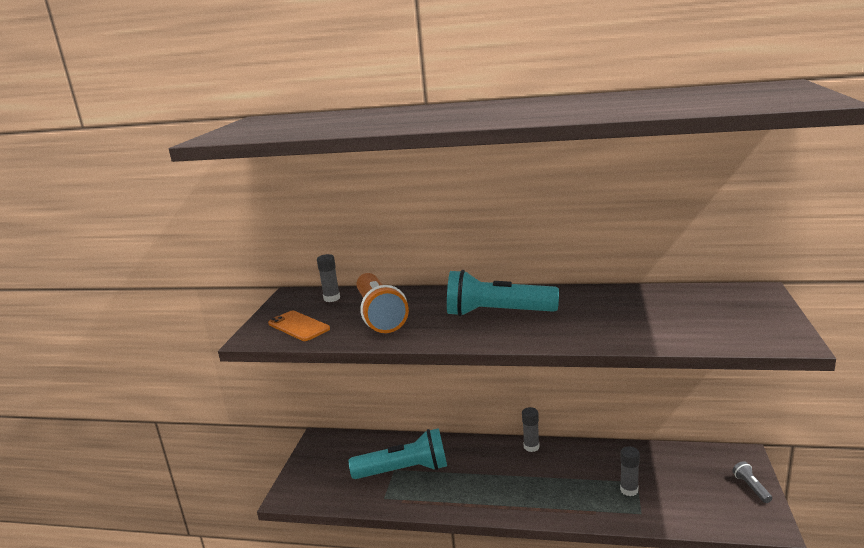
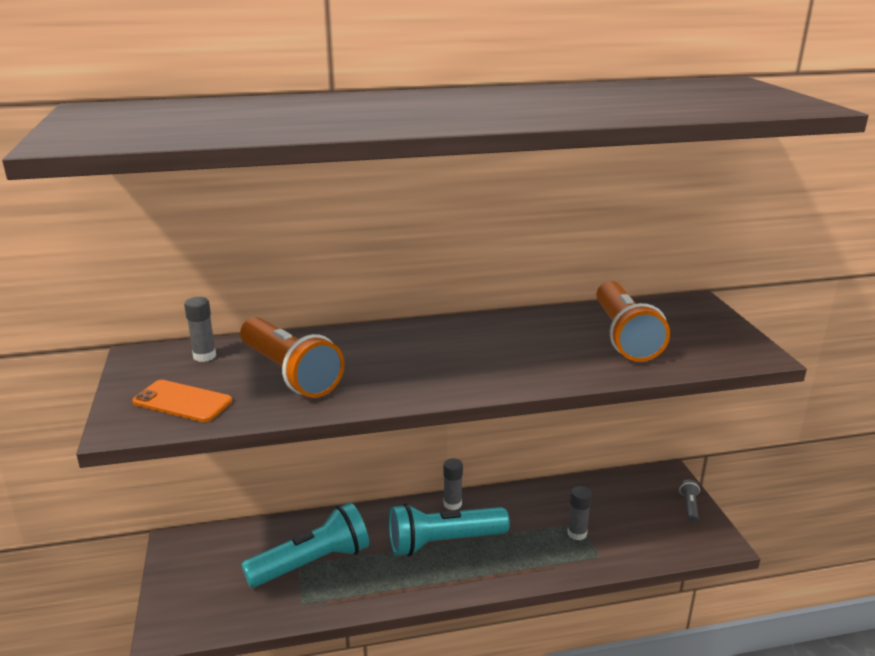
camera: 25 degrees left, 5 degrees up
(497, 313) = (439, 355): turquoise flashlight -> turquoise flashlight (443, 542)
(666, 314) = (624, 336): none -> orange flashlight
(751, 488) = (689, 507): grey flashlight -> grey flashlight turned 45 degrees clockwise

